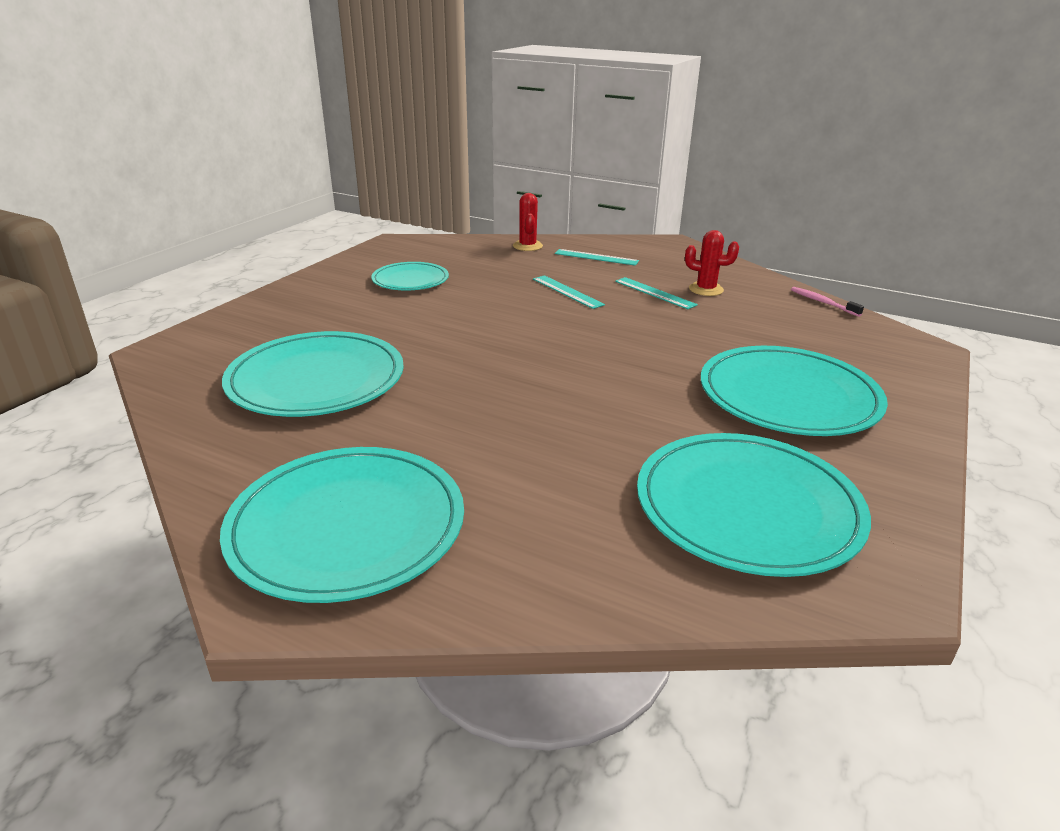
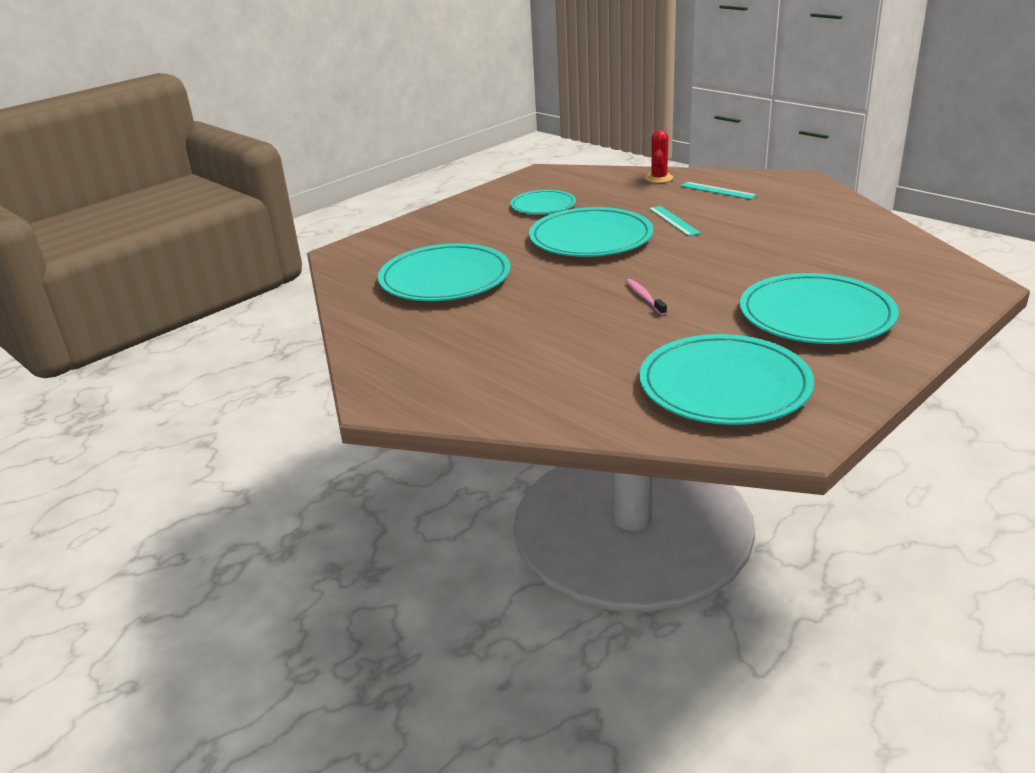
camera: 20 degrees right, 0 degrees up
(347, 526) = (438, 370): turquoise plate -> turquoise plate (591, 238)
(655, 293) = (753, 225): turquoise ruler -> none
(706, 289) = (804, 224): red cactus -> none
(822, 302) = (913, 240): pink toothbrush -> pink toothbrush (644, 297)

